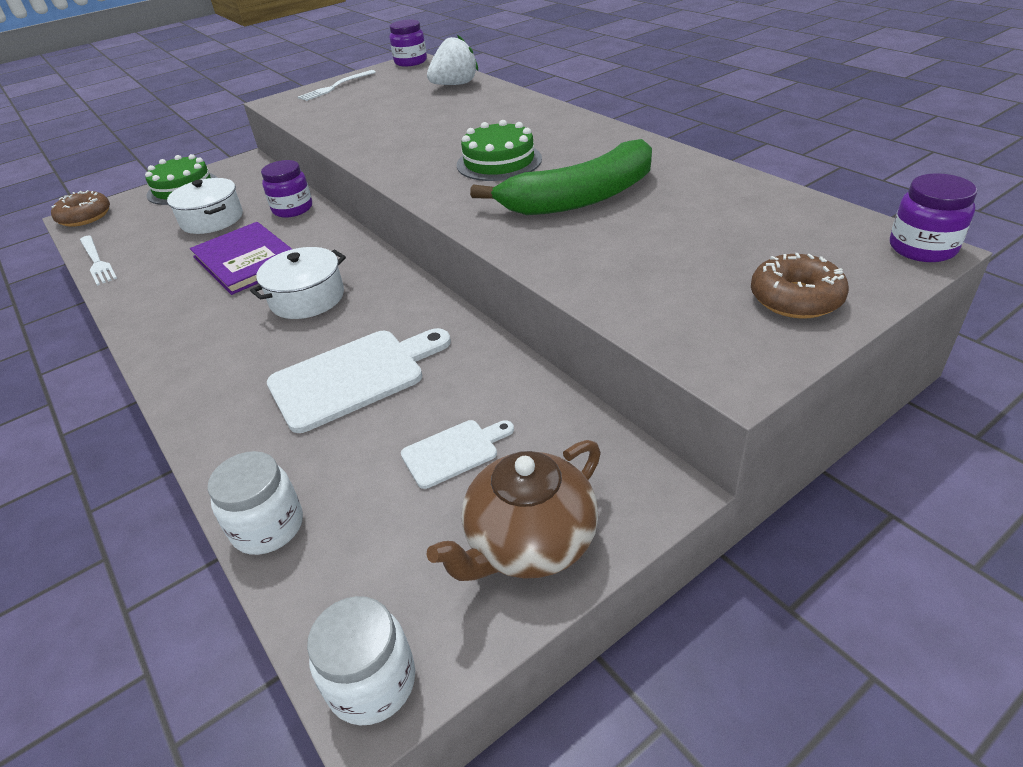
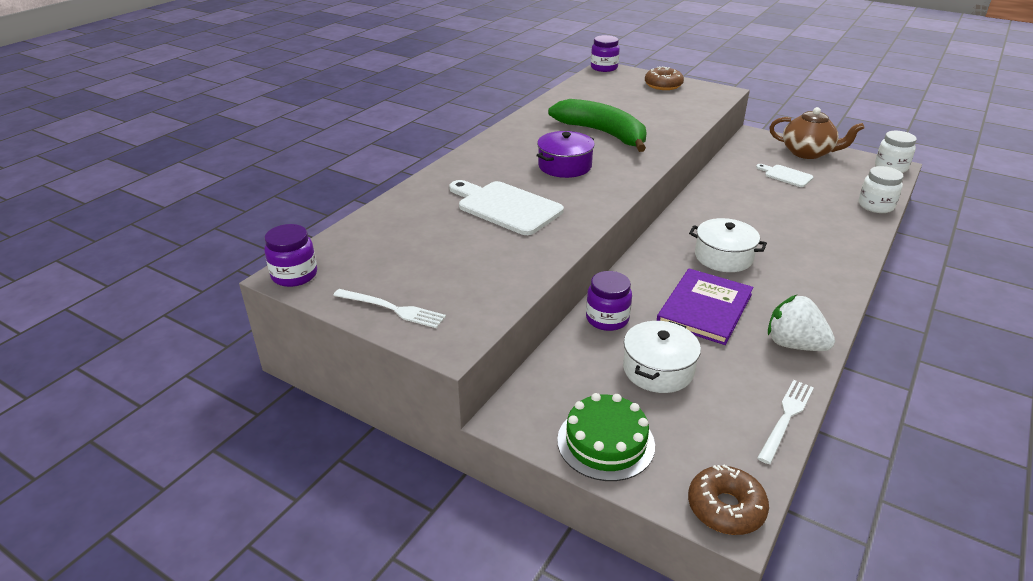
camera: 115 degrees left, 5 degrees down
(353, 377) = (772, 214): white cutting board -> white cutting board (506, 207)
(455, 85) = (388, 222): white strawberry -> white strawberry (794, 344)
(499, 162) = (565, 166): green cake -> purple pot

